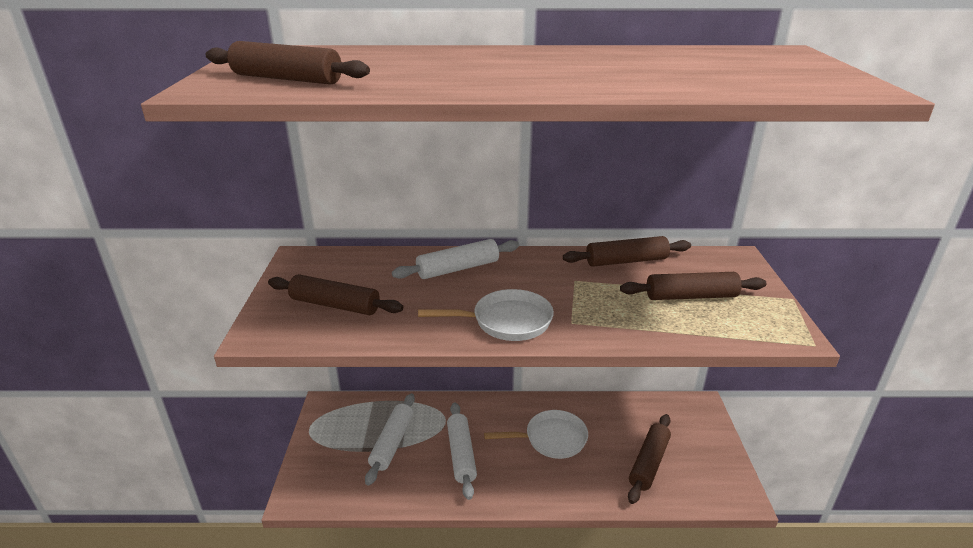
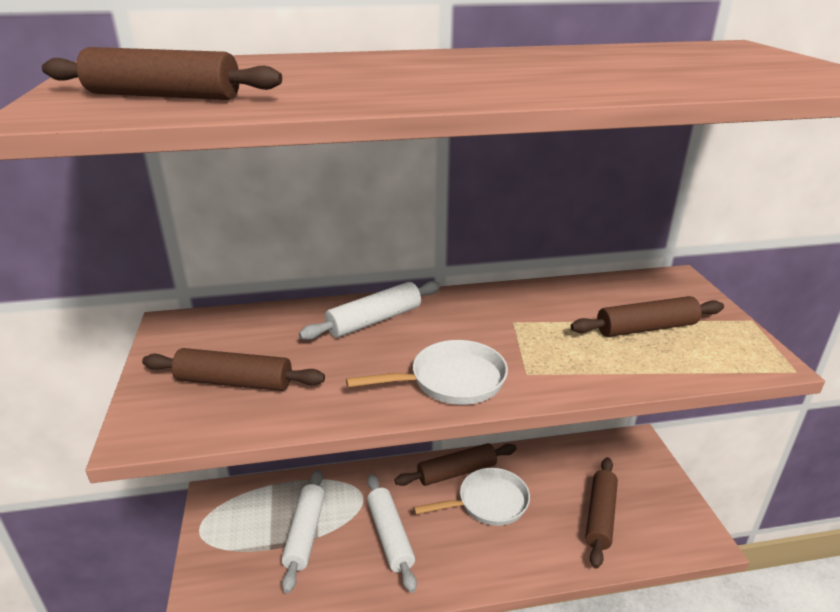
camera: 10 degrees left, 0 degrees up
(626, 261) = (562, 294): brown rolling pin -> brown rolling pin (456, 472)

